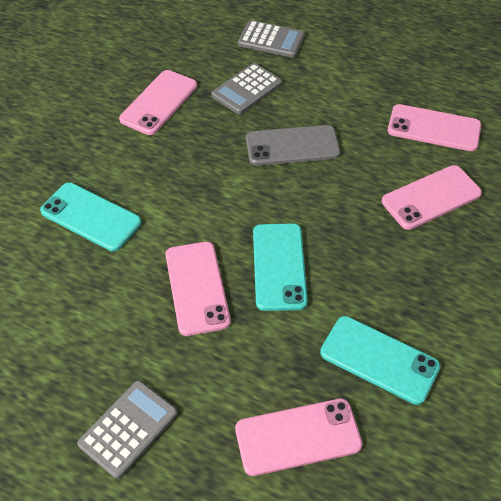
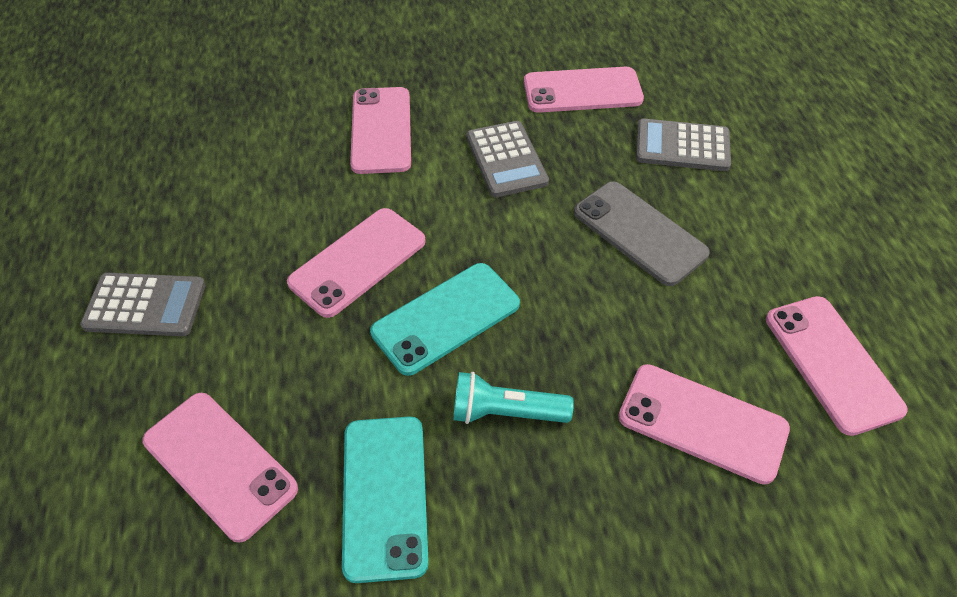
camera: 55 degrees right, 0 degrees up
(91, 217) = (381, 130): turquoise phone -> pink phone
(271, 40) = (787, 123): grey calculator -> grey calculator (506, 160)
(365, 274) = (505, 412): none -> turquoise flashlight

